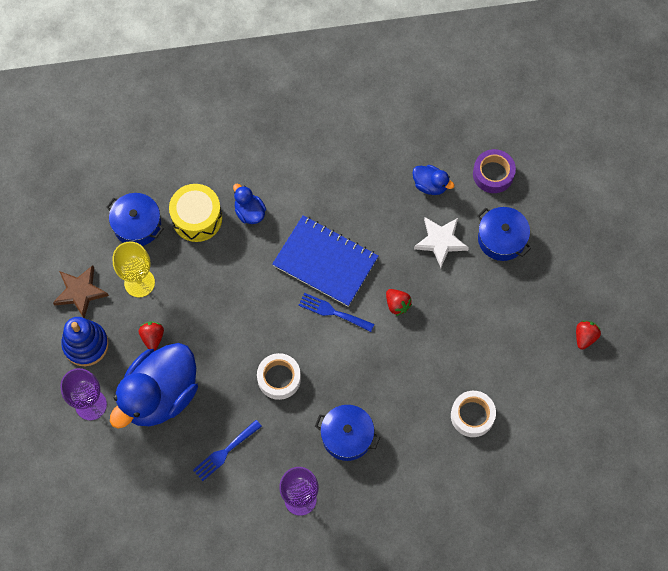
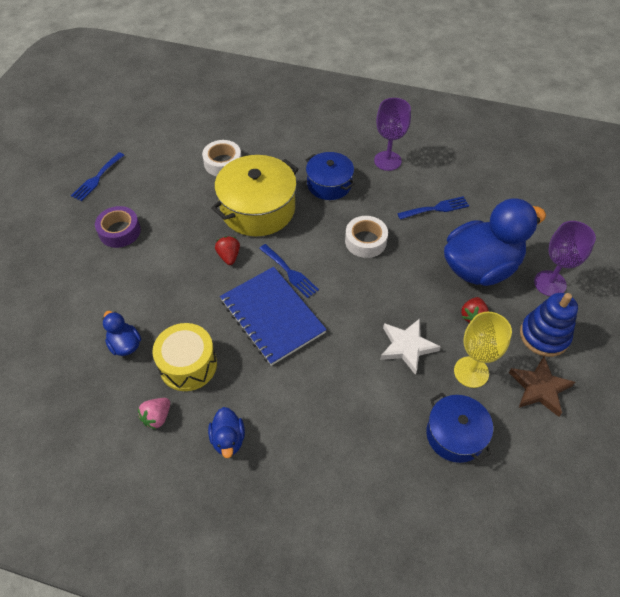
camera: 155 degrees left, 15 degrees down
(197, 218) = (384, 413): yellow drum -> yellow drum (188, 365)
(249, 212) = (323, 396): blue duck -> blue duck (228, 439)
(366, 143) = (157, 417): none -> pink strawberry
(401, 371) = (258, 209): none -> yellow pot
(440, 241) = (154, 291): white star -> white star (407, 347)
(493, 174) = (59, 329): purple tape -> purple tape (119, 231)
(501, 239) = (99, 271): blue pot -> none
(585, 337) = (97, 178): red strawberry -> blue fork

